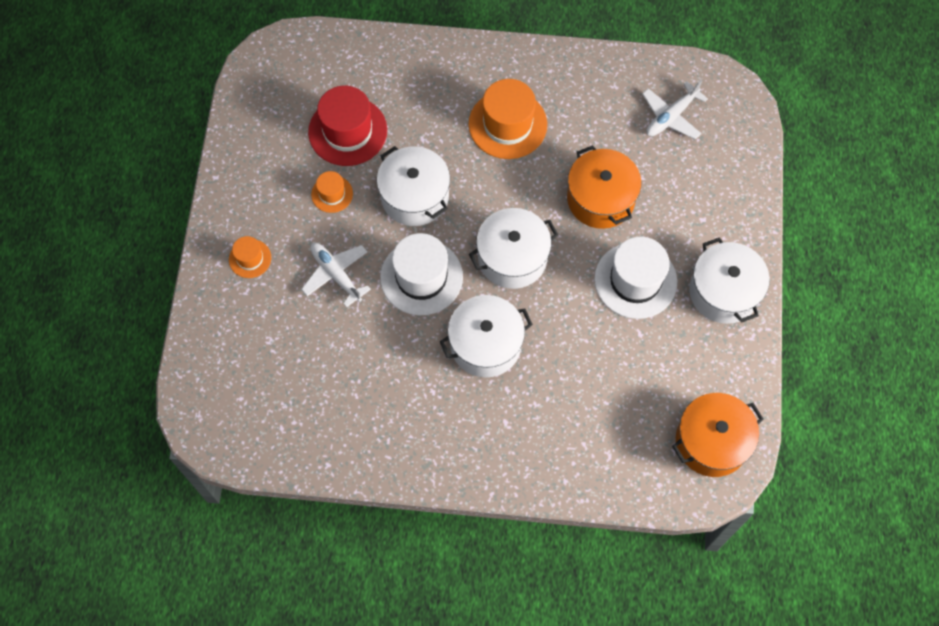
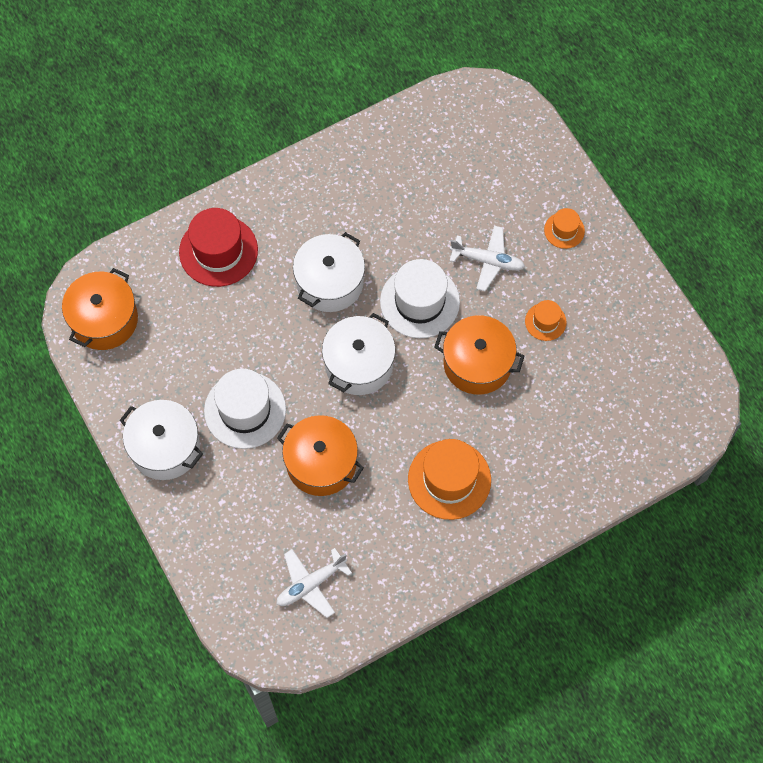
camera: 145 degrees right, 0 degrees up
(347, 131) = (578, 383): red hat -> red hat (218, 251)
(414, 196) = (477, 363): white pot -> orange pot
(671, 117) = (310, 584): white plane -> white plane turned 135 degrees counterclockwise

